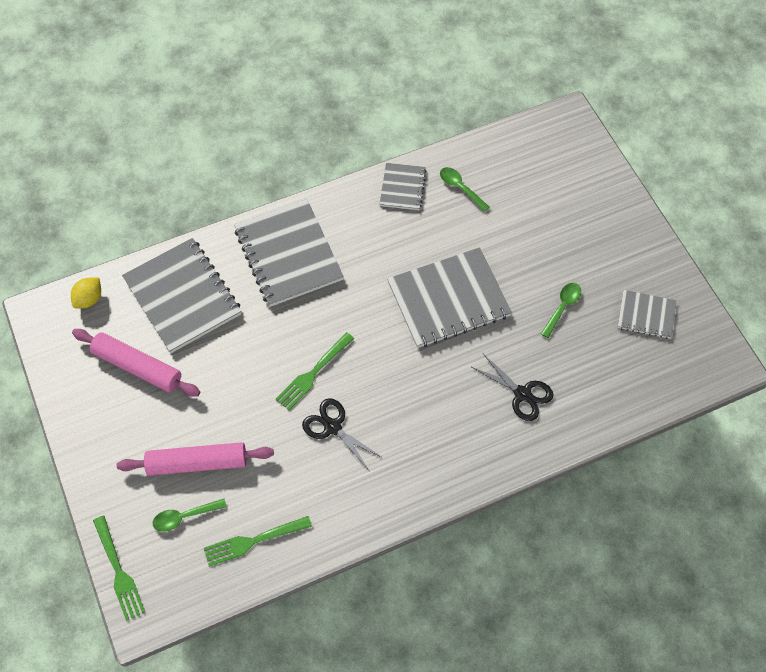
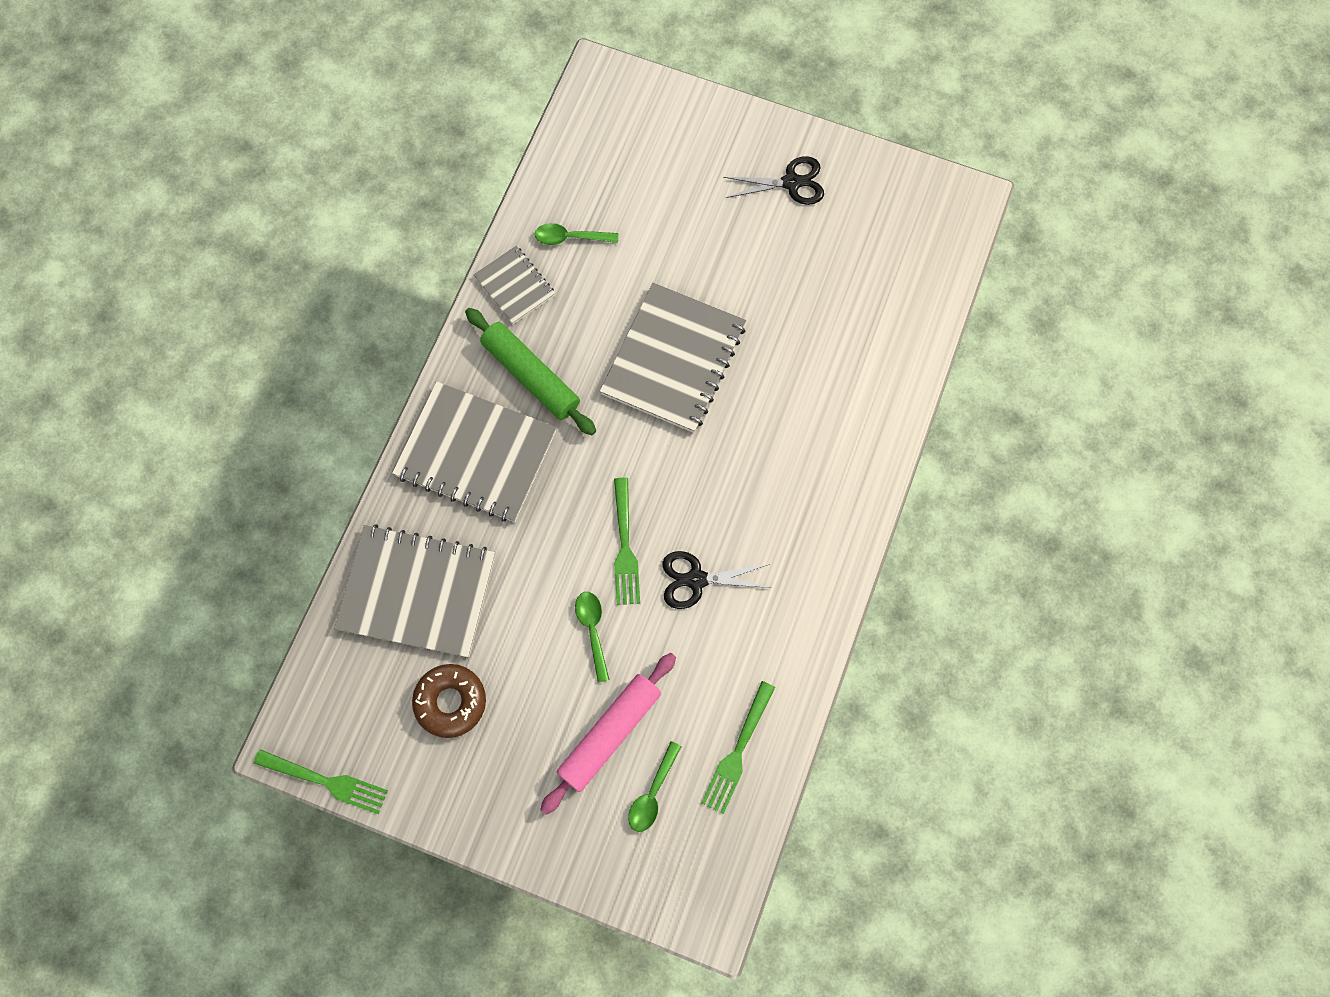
camera: 45 degrees left, 10 degrees up
(89, 299) = (324, 683): yellow lemon -> none
(118, 570) = (646, 901): green fork -> green fork (325, 781)
(137, 367) = (450, 702): pink rolling pin -> brown donut
(360, 240) = (531, 376): none -> green rolling pin
(522, 394) = (828, 389): black scissors -> black scissors (791, 182)
(562, 307) = (781, 274): green spoon -> green spoon (592, 630)
(646, 315) = (859, 216): grey notebook -> none

